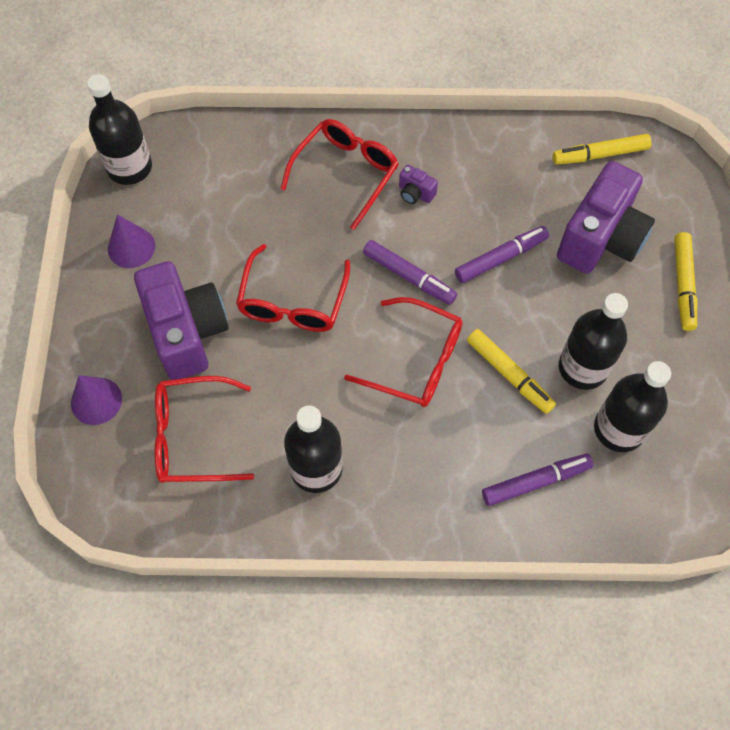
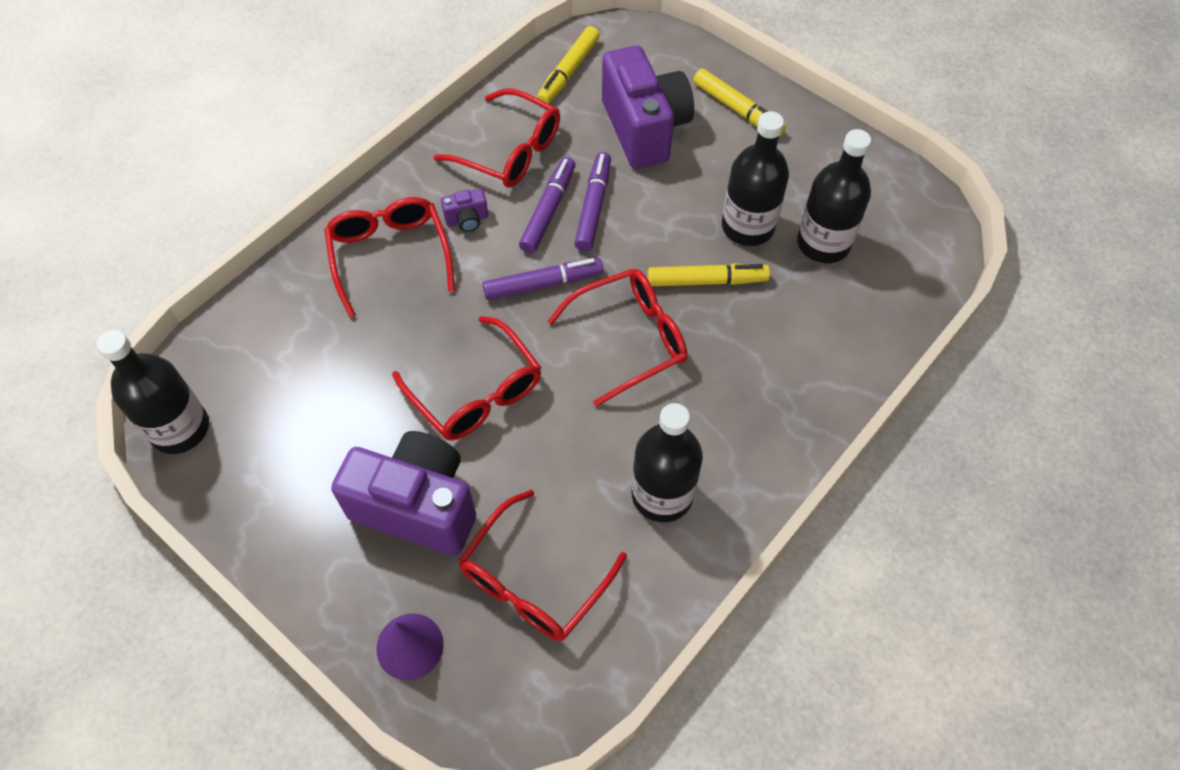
camera: 50 degrees left, 5 degrees down
(131, 247) = (271, 491): purple cone -> none
(495, 173) = (509, 151): none -> red glasses
(535, 482) = (820, 335): purple marker -> purple marker (548, 210)

